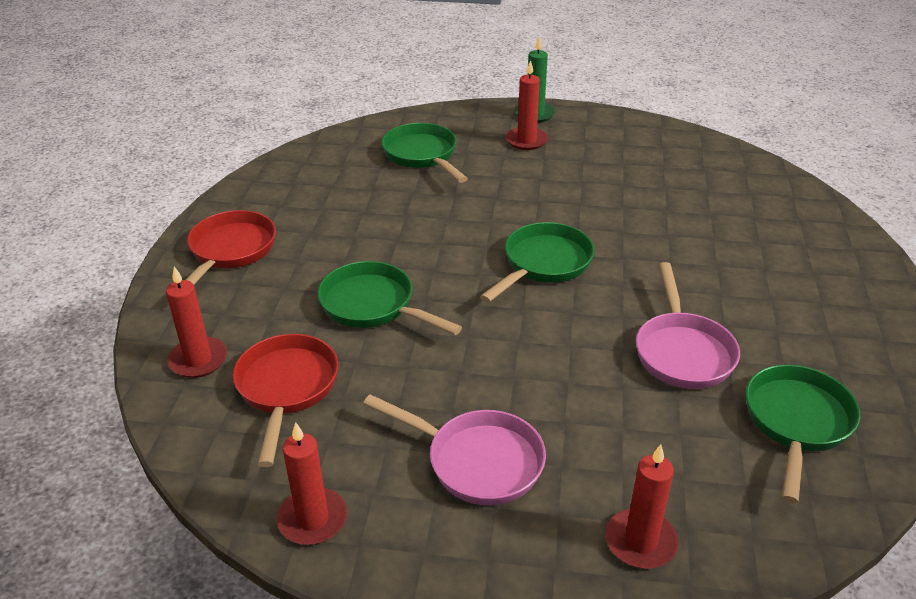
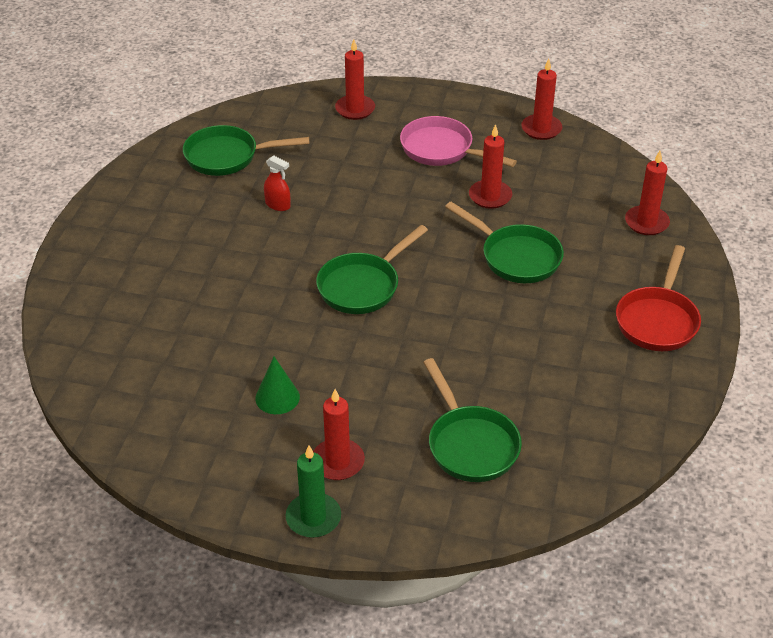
camera: 175 degrees left, 5 degrees up
(286, 389) = (574, 198): red pan -> none
(402, 384) = (490, 196): none -> red candle
(592, 174) = (277, 397): none -> green cone
(683, 351) = (278, 205): pink pan -> red spray bottle
(796, 423) = (227, 157): green pan -> green pan turned 60 degrees clockwise

